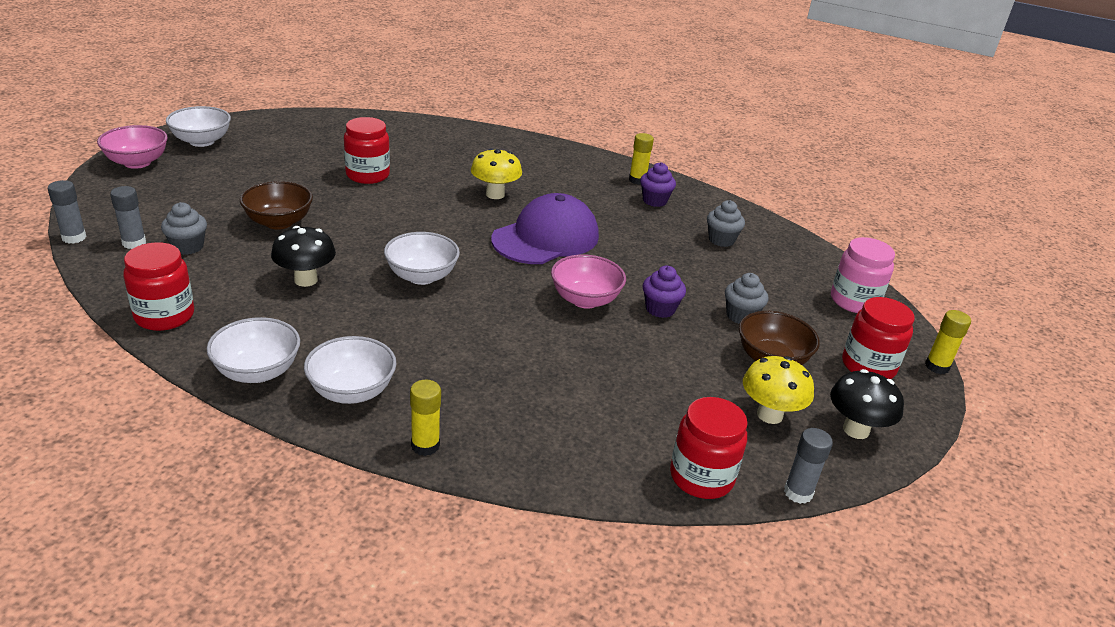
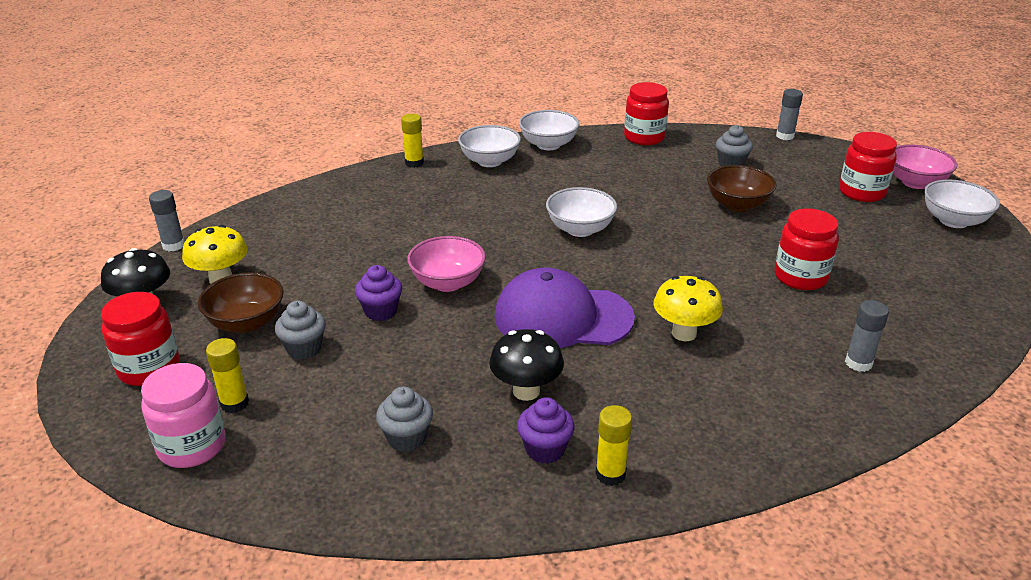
camera: 140 degrees right, 0 degrees up
(134, 243) = (756, 150): grey glue stick -> grey glue stick (858, 363)
(306, 280) = (632, 187): black mushroom -> black mushroom (526, 391)
(546, 238) = (562, 317): purple cap -> purple cap turned 90 degrees clockwise
(701, 477) = (244, 223): red jar -> red jar (861, 192)
(937, 366) = (71, 411): yellow glue stick -> yellow glue stick (234, 403)

